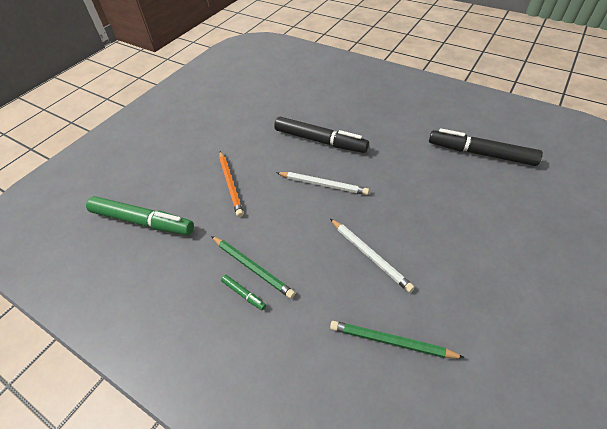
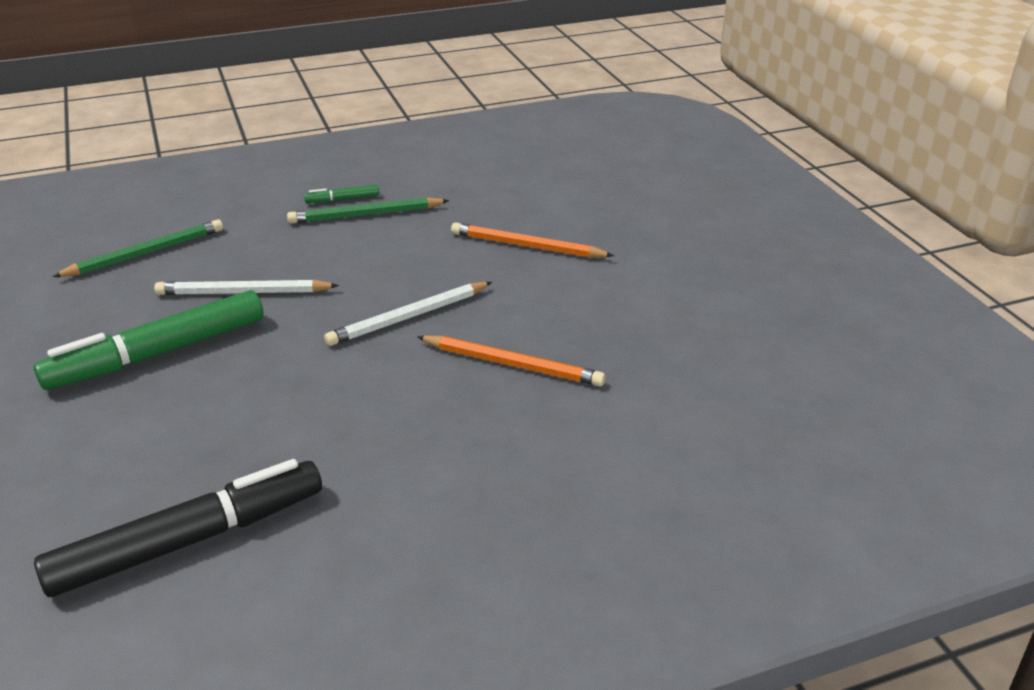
camera: 125 degrees right, 15 degrees down
(142, 221) = (546, 174): green marker -> green marker (158, 354)
(320, 141) = (512, 364): black marker -> orange pencil

